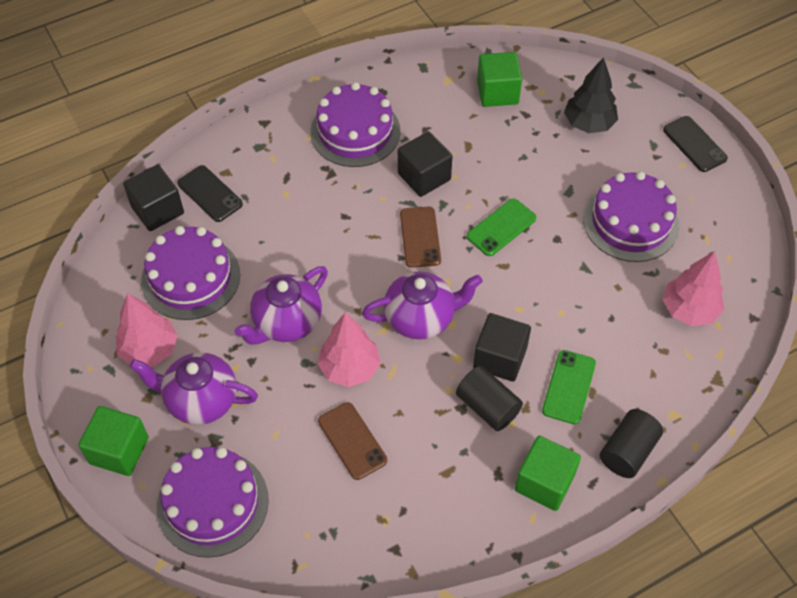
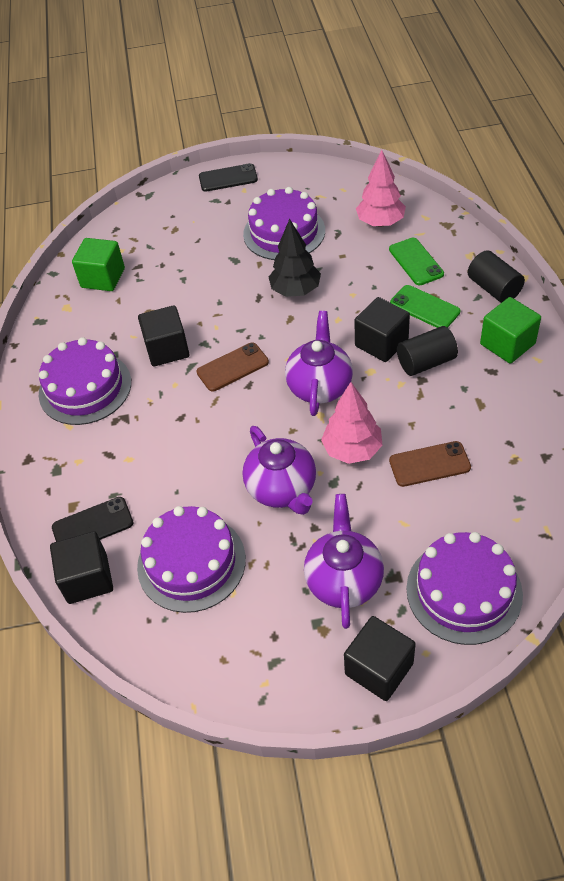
camera: 65 degrees left, 5 degrees down
(119, 450) = (379, 668): green cube -> black cube
(149, 350) = (265, 618): pink tree -> none
(201, 400) = (344, 580): purple teapot -> purple teapot turned 150 degrees clockwise
(420, 237) = (232, 367): brown phone -> brown phone turned 45 degrees counterclockwise
(501, 227) = (250, 310): green phone -> green phone (415, 262)
(588, 124) = (172, 231): black tree -> black tree (295, 290)

